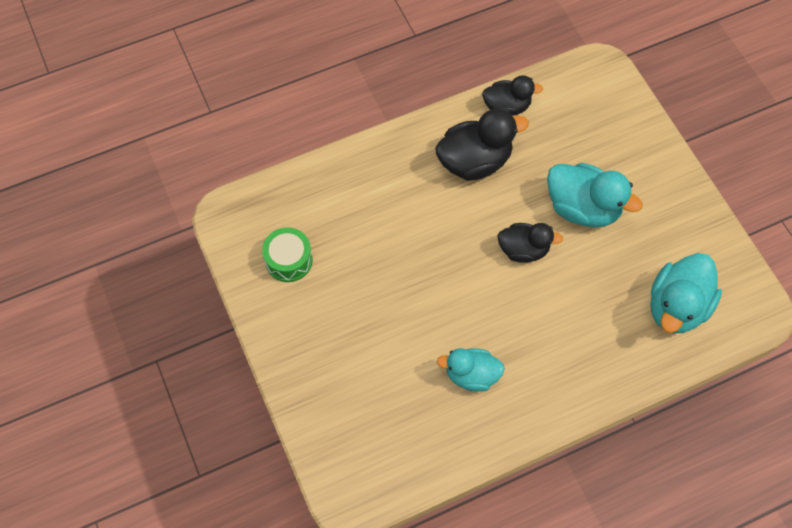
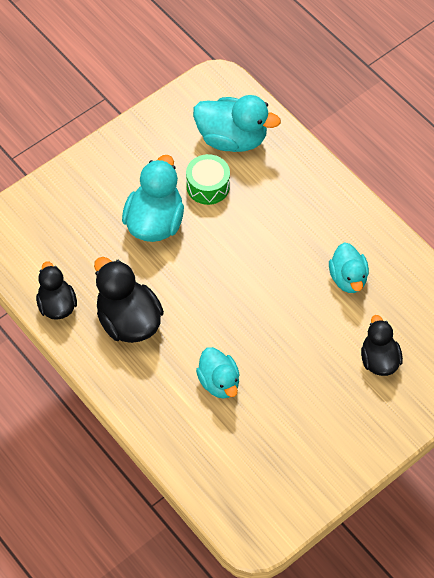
camera: 105 degrees left, 5 degrees down
(289, 260) = (286, 460): green drum -> green drum (208, 186)
(387, 223) = (219, 382): none -> turquoise duck
(523, 250) = (213, 261): black duck -> black duck (379, 360)

